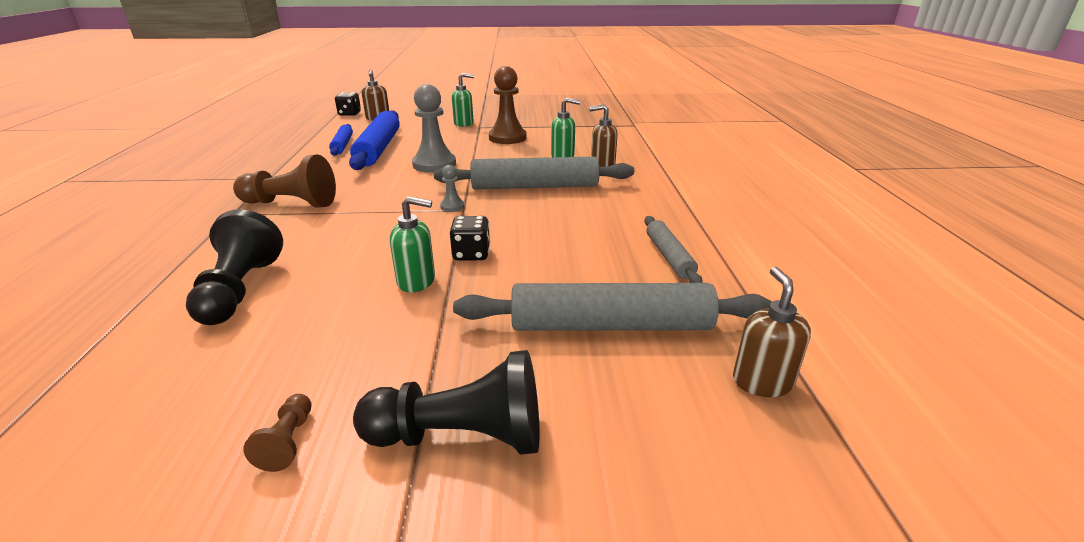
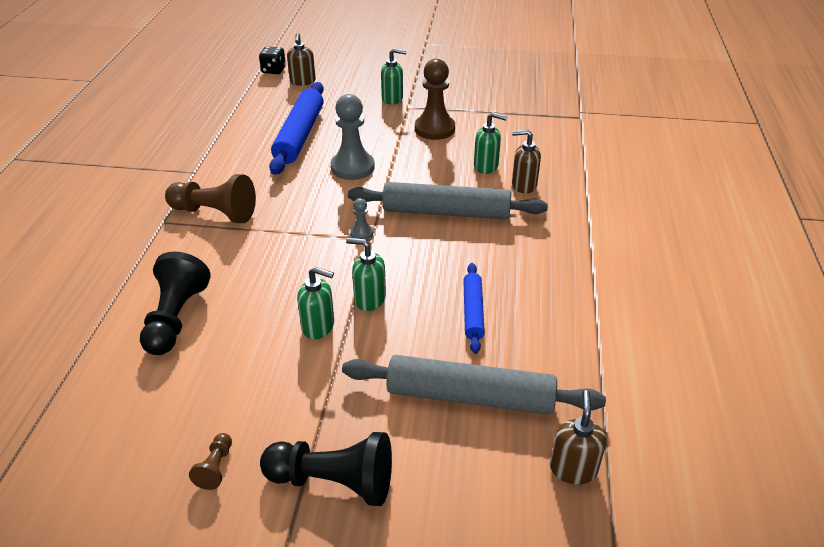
camera: 10 degrees right, 10 degrees up
(342, 145) = (264, 126): blue rolling pin -> blue rolling pin (473, 312)
(471, 254) = (369, 299): black dice -> green soap dispenser
(669, 257) = (547, 324): grey rolling pin -> none

